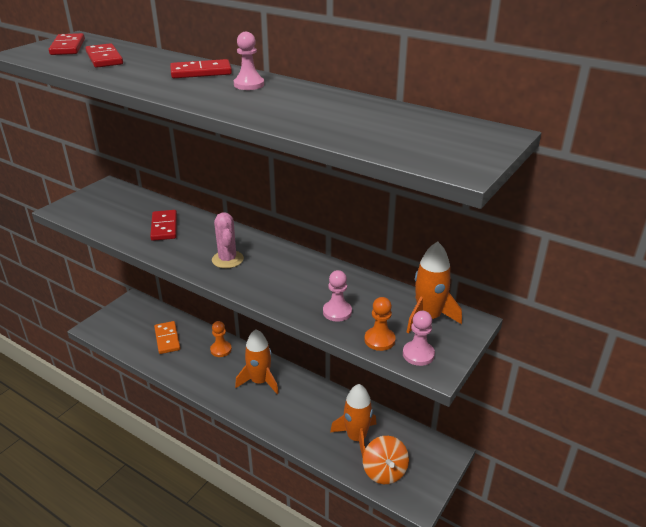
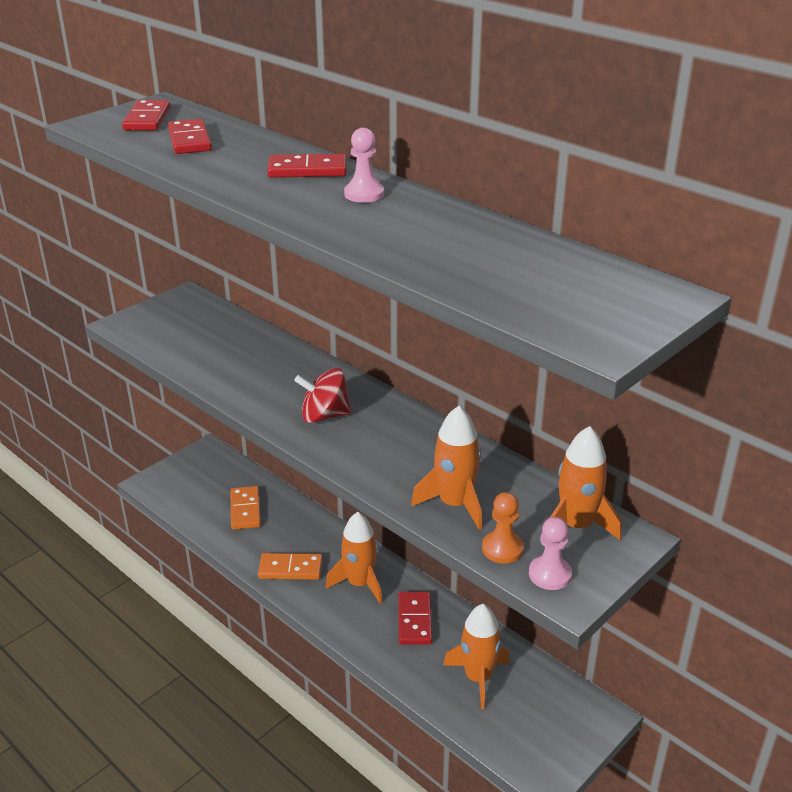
camera: 10 degrees right, 0 degrees up
(164, 227) = (250, 362): red domino -> red domino (415, 620)
(207, 377) = (290, 569): none -> orange domino
(221, 350) = (314, 533): orange pawn -> none
(227, 259) = (324, 416): pink cactus -> red spinning top
(337, 312) = (454, 504): pink pawn -> orange rocket
(384, 471) = (508, 728): orange spinning top -> none

